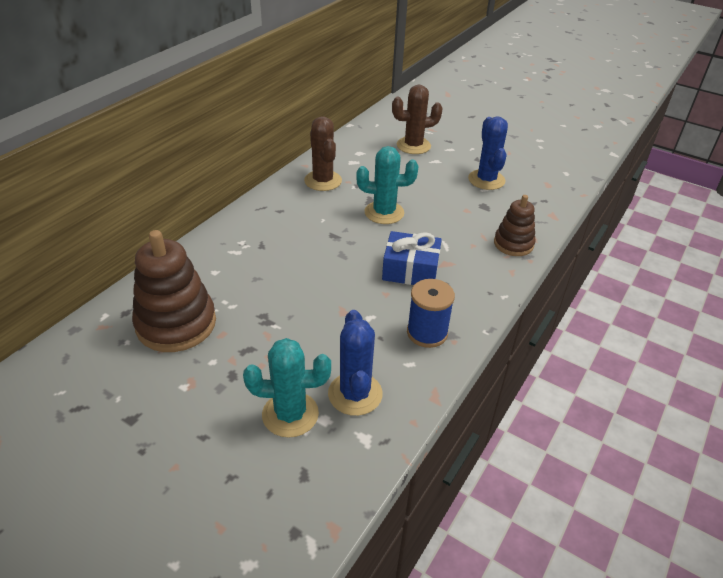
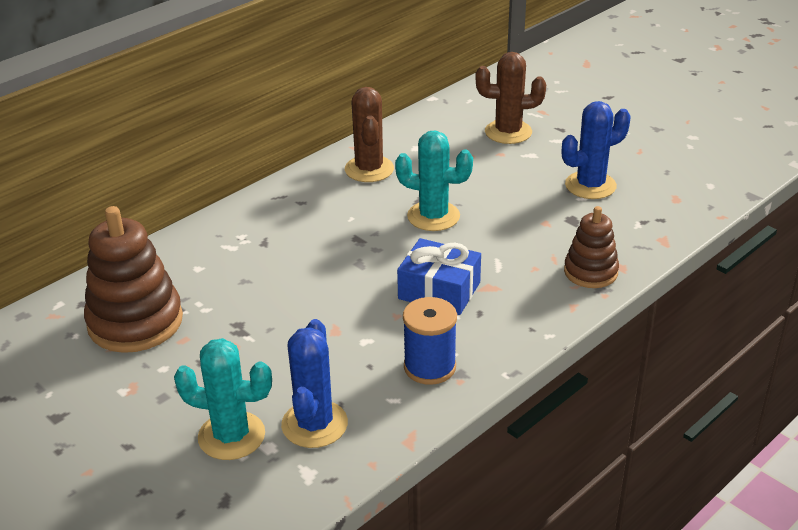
camera: 15 degrees right, 5 degrees down
(486, 180) = (590, 185): blue cactus -> blue cactus turned 60 degrees clockwise

